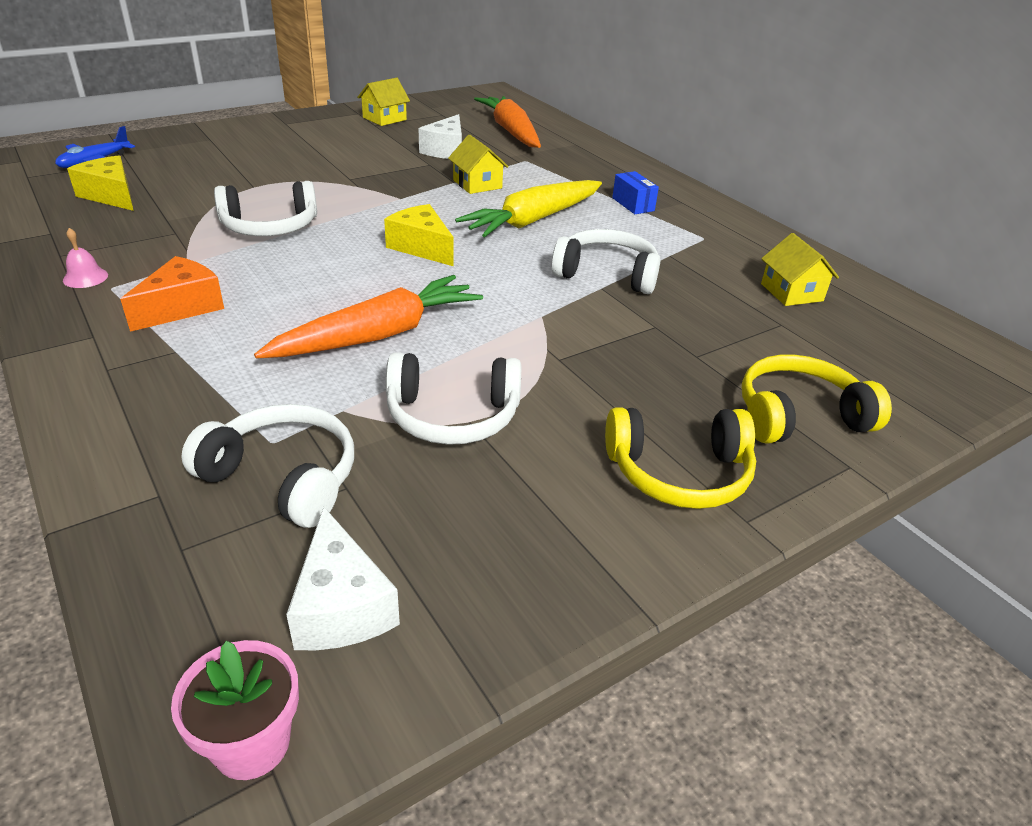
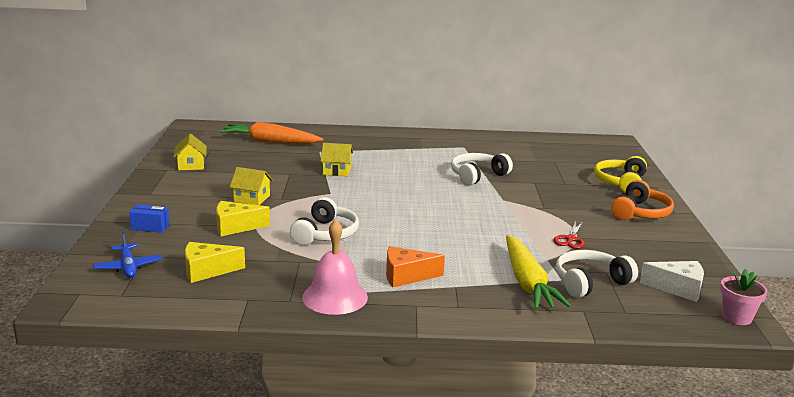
camera: 55 degrees left, 15 degrees down
(85, 277) = (335, 297): pink bell -> pink bell, size x2.24
(182, 307) = (406, 276): orange cheese -> orange cheese turned 75 degrees counterclockwise
(379, 335) = (486, 236): orange carrot -> none
(421, 247) = (402, 204): yellow cheese -> yellow cheese (235, 227)
(446, 150) = (274, 164): white cheese -> none
(452, 415) = (570, 239): white headphones -> red scissors
(533, 220) = (401, 172): yellow carrot -> yellow carrot (527, 283)
(633, 204) = (409, 147): blue box -> blue box (150, 227)
(679, 473) = (640, 213): yellow headphones -> orange headphones
(791, 292) = (531, 150): yellow house -> yellow house (252, 198)

